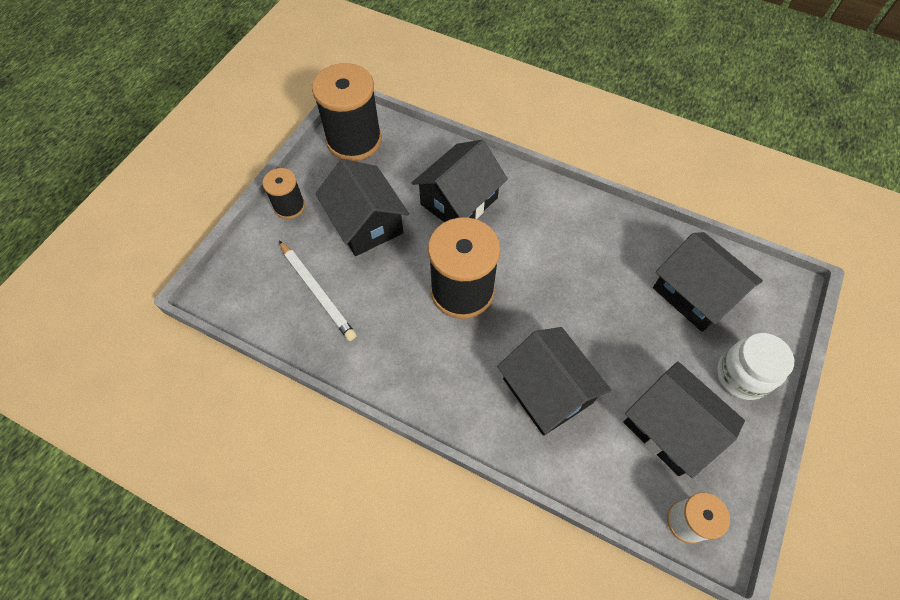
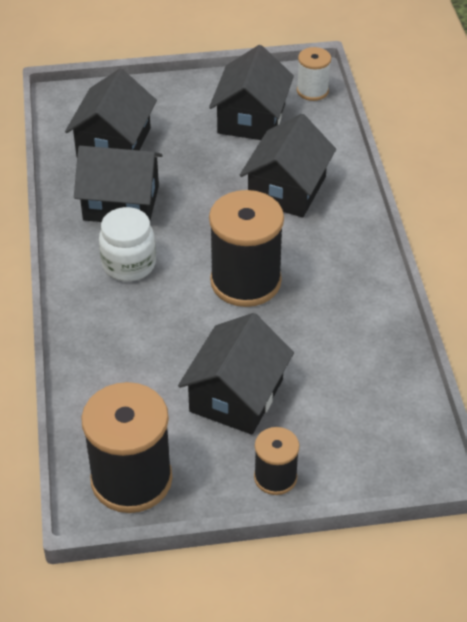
camera: 125 degrees left, 15 degrees down
(317, 292) = (347, 384): white pencil -> none
(459, 201) = (143, 336): black house -> black house (121, 203)
(741, 376) = (172, 98): white jar -> white jar (129, 264)

